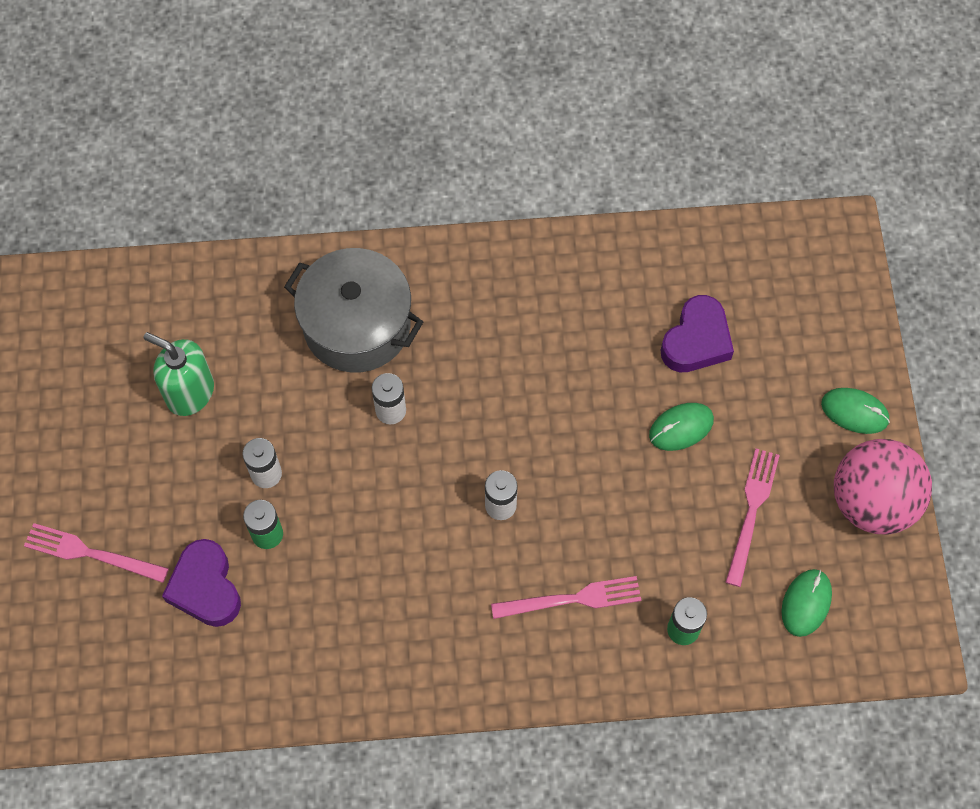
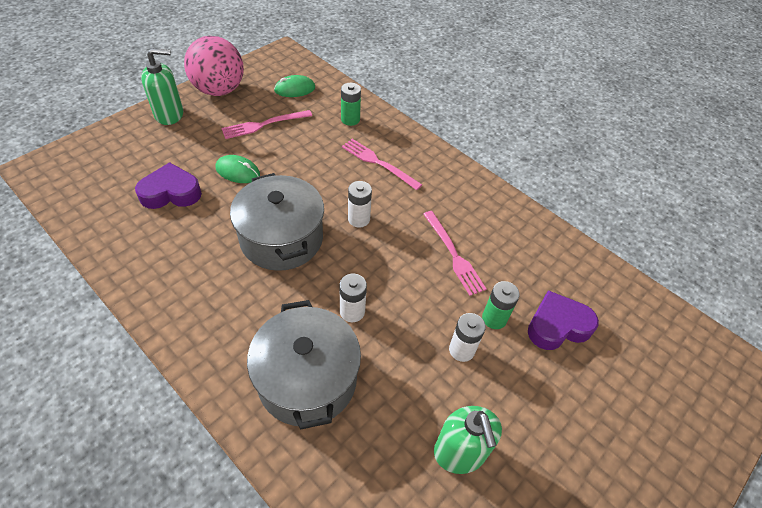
camera: 135 degrees left, 15 degrees down
(91, 553) = (619, 412): pink fork -> pink fork (453, 255)
(205, 587) = (557, 325): purple heart -> purple heart turned 135 degrees counterclockwise
(537, 408) = (281, 238): none -> grey pot
(854, 412) = (169, 114): green mouse -> green soap dispenser

